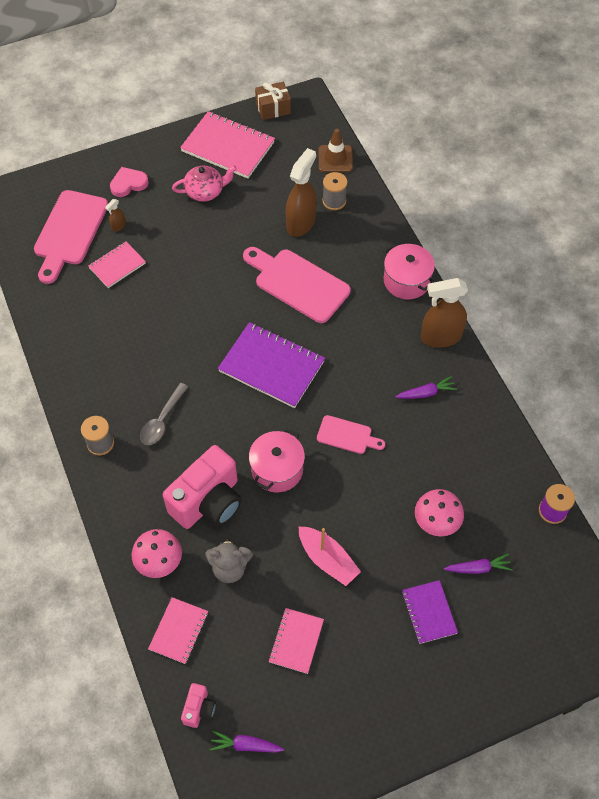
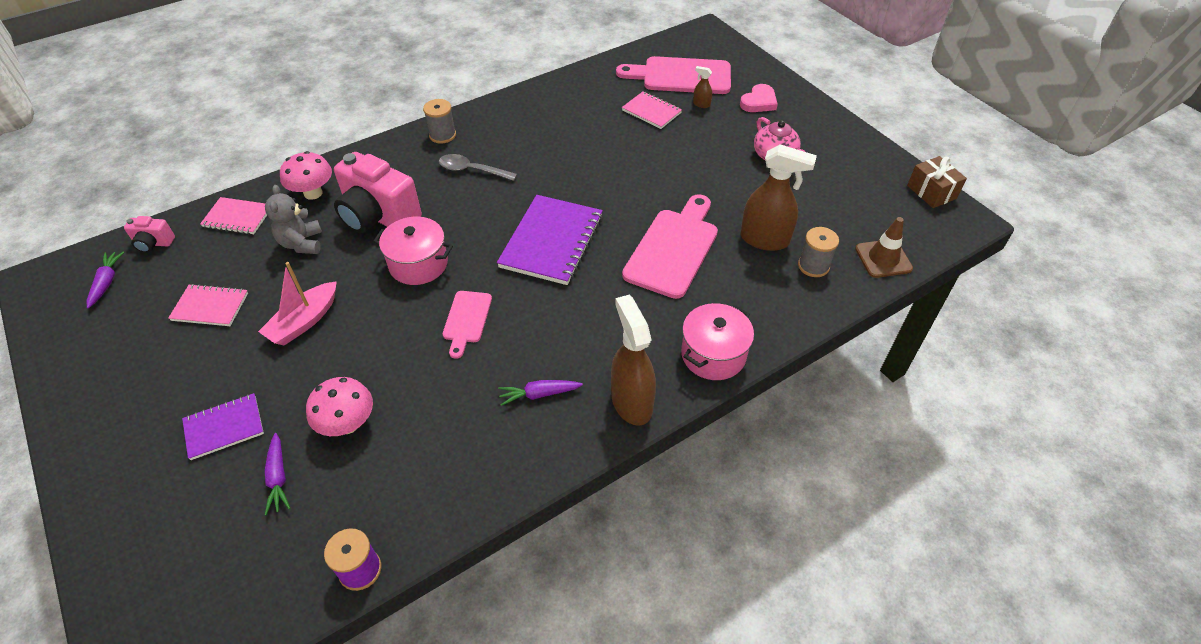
camera: 80 degrees right, 10 degrees down
(128, 184) = (759, 102): pink heart -> pink heart turned 75 degrees clockwise
(228, 147) = (849, 164): pink notebook -> none
(426, 393) = (539, 394): purple carrot -> purple carrot turned 105 degrees clockwise

